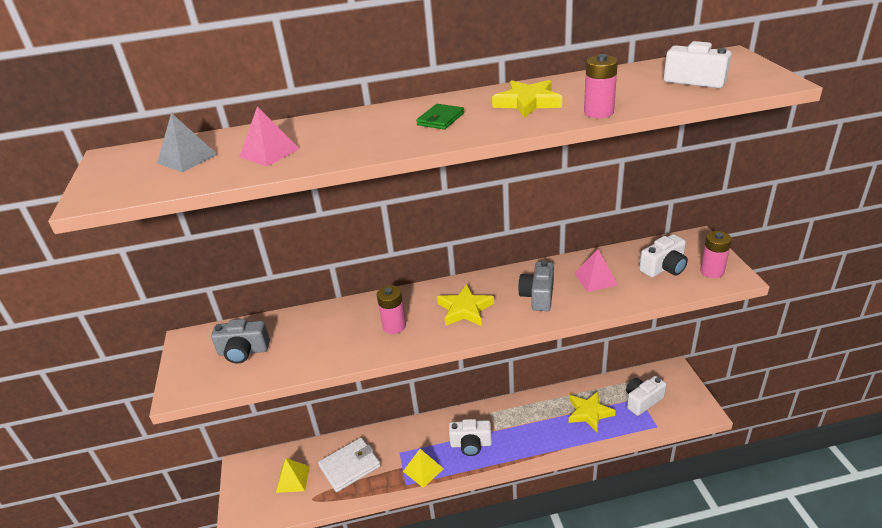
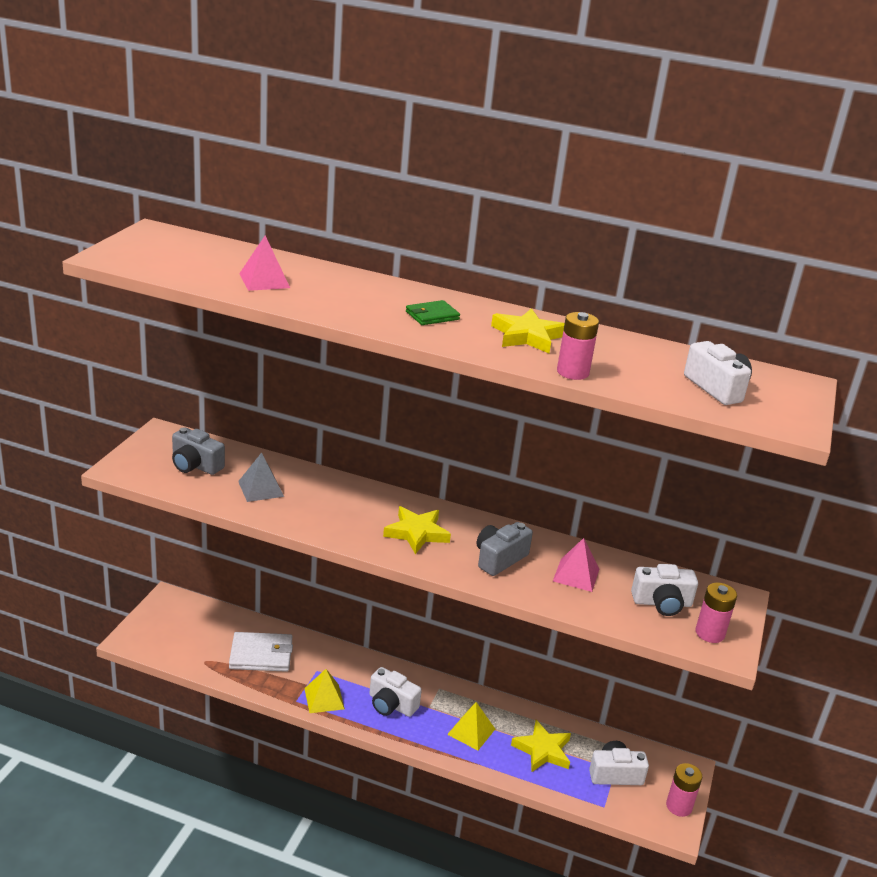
camera: 25 degrees right, 5 degrees down
(187, 158) = (202, 257): grey pyramid -> grey pyramid (261, 488)
(293, 479) = (202, 635): yellow pyramid -> yellow pyramid (471, 731)
(394, 326) = (338, 512): pink battery -> pink battery (679, 806)

